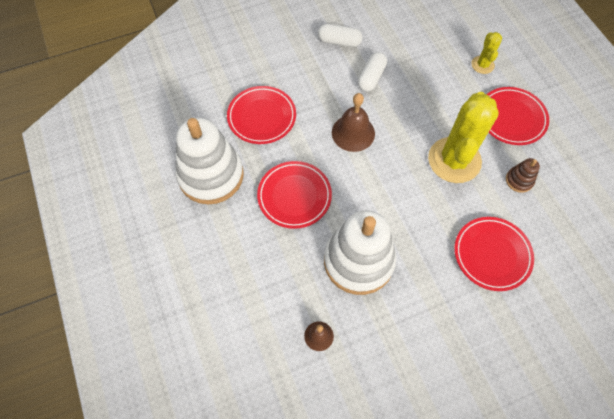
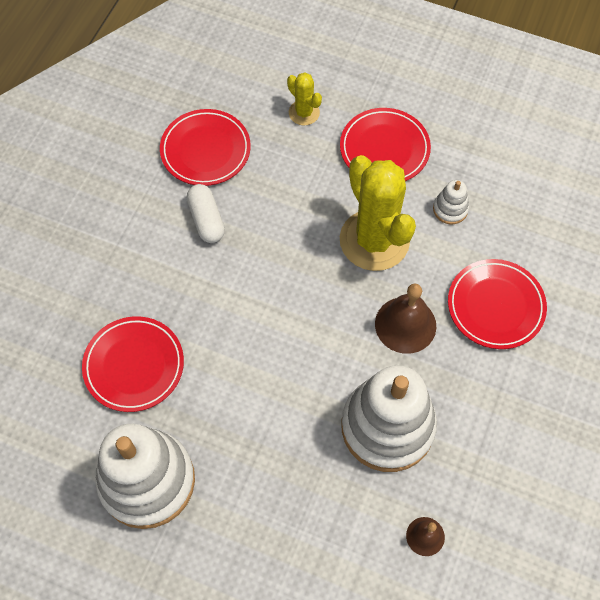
camera: 45 degrees left, 0 degrees up
(294, 196) = (259, 420): red plate -> red plate (205, 150)
(339, 42) = (130, 206): white capsule -> none
(353, 133) = (249, 298): brown bell -> brown bell (405, 325)
(519, 180) = (450, 209): brown stacking toy -> white stacking toy

